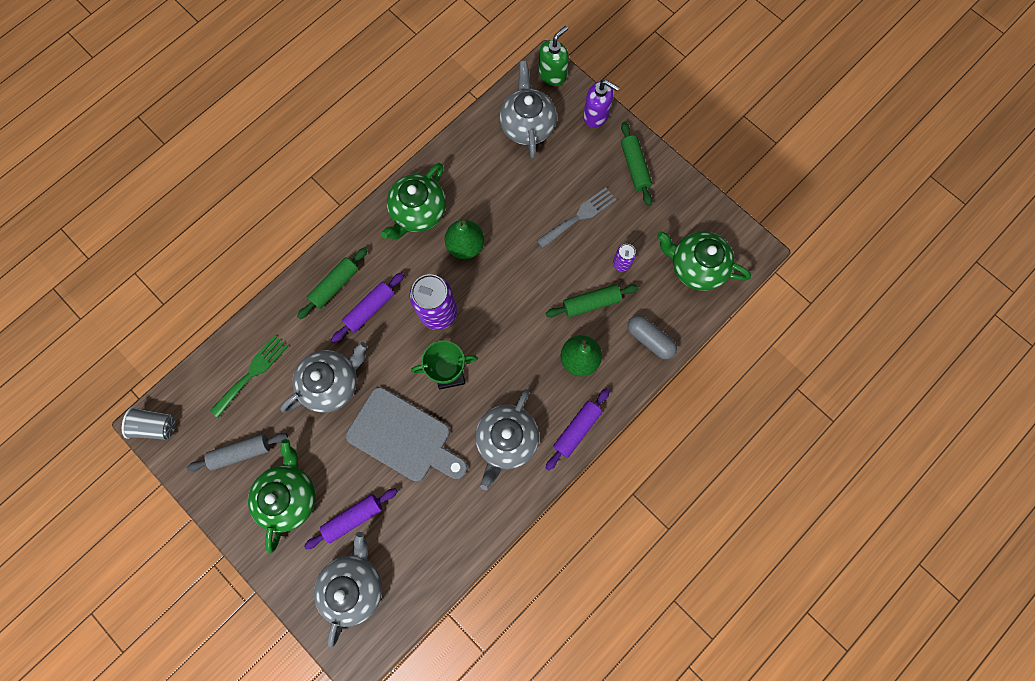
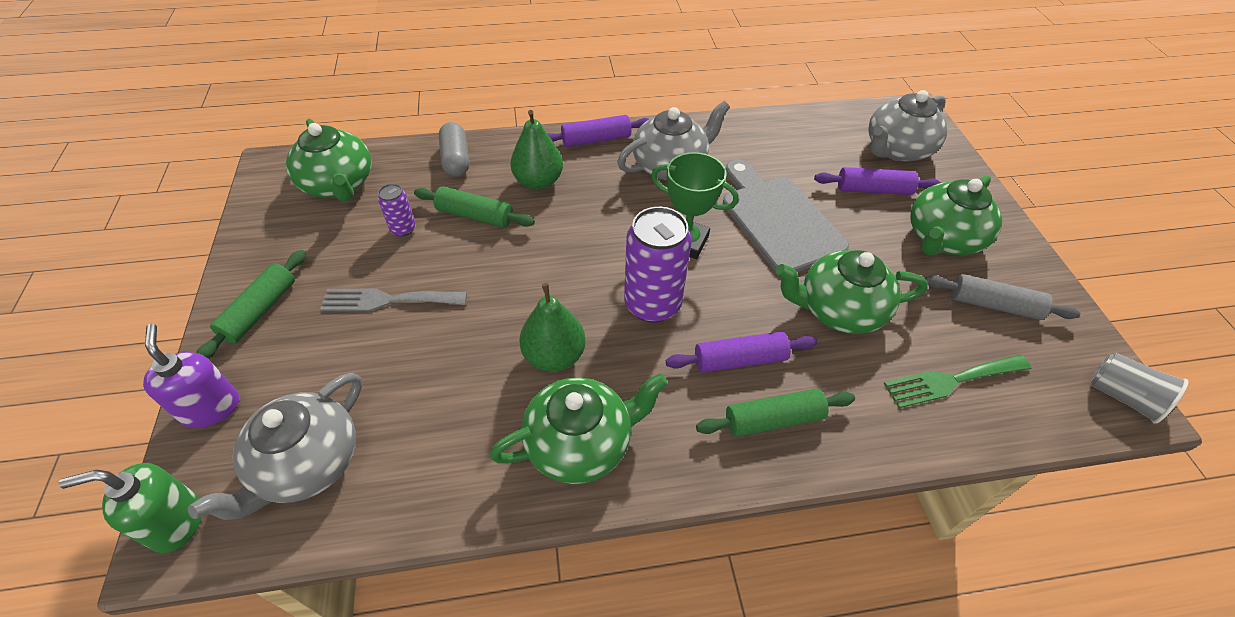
camera: 145 degrees left, 25 degrees down
(332, 383) = (838, 310): grey teapot -> green teapot

